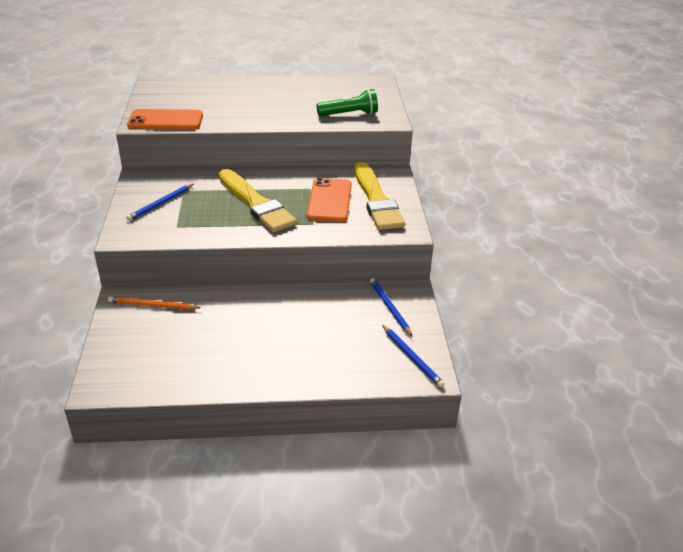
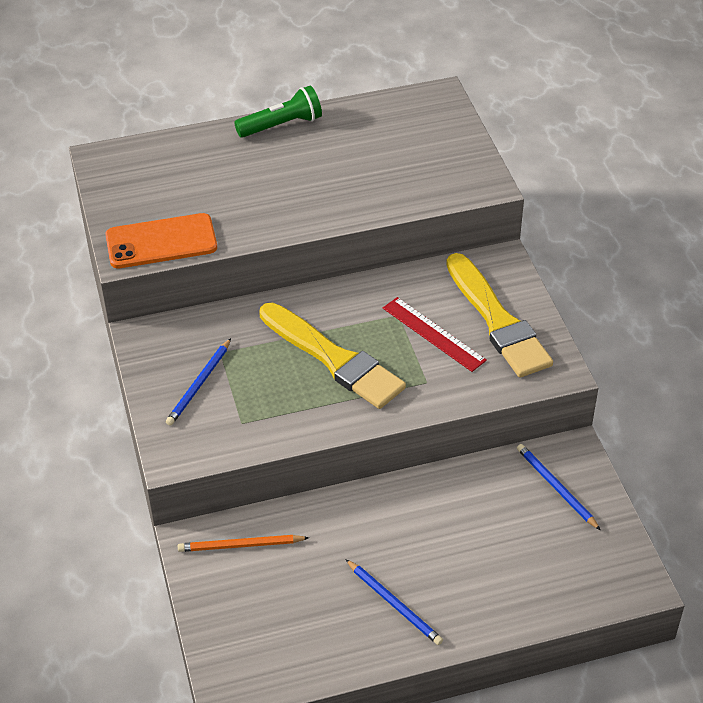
camera: 10 degrees left, 10 degrees up
(329, 200) = (433, 334): orange phone -> red ruler
(349, 114) = (423, 180): green flashlight -> green flashlight (282, 125)
(412, 357) = (608, 562): blue pencil -> blue pencil (394, 604)

